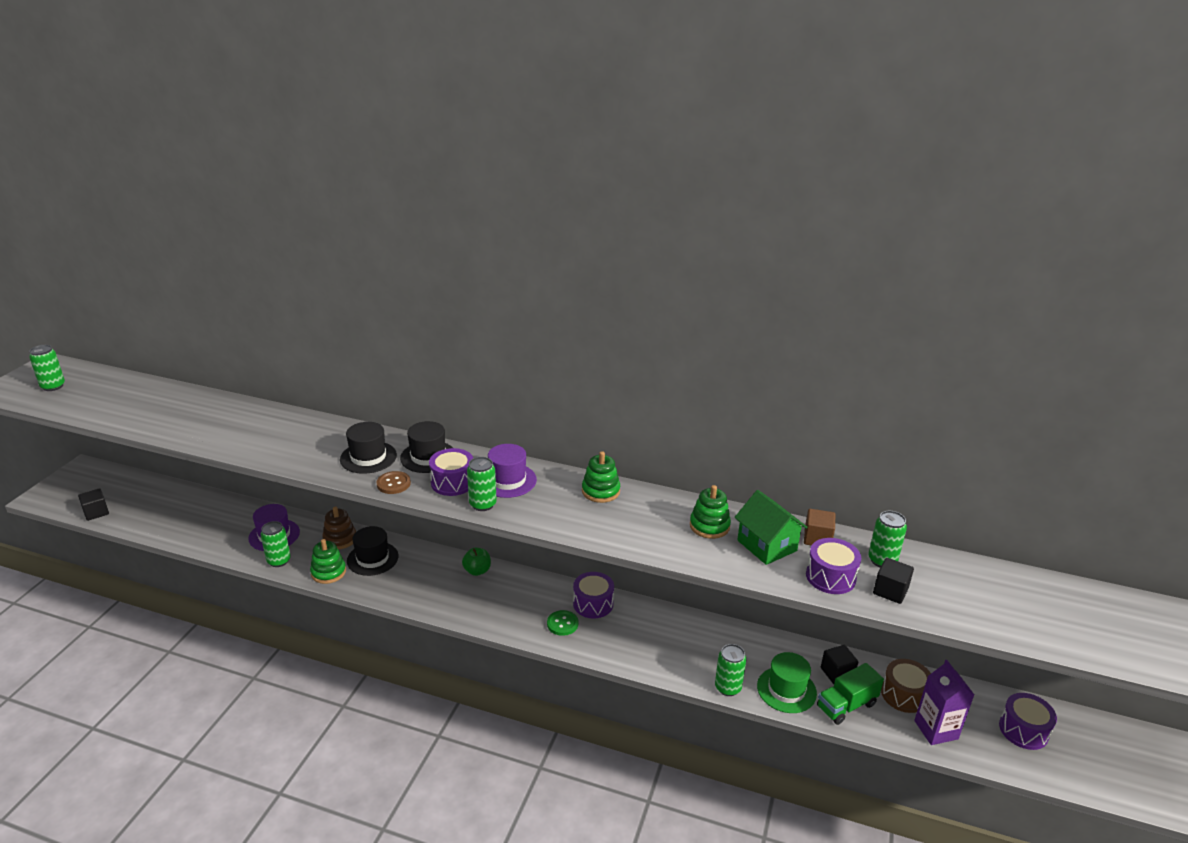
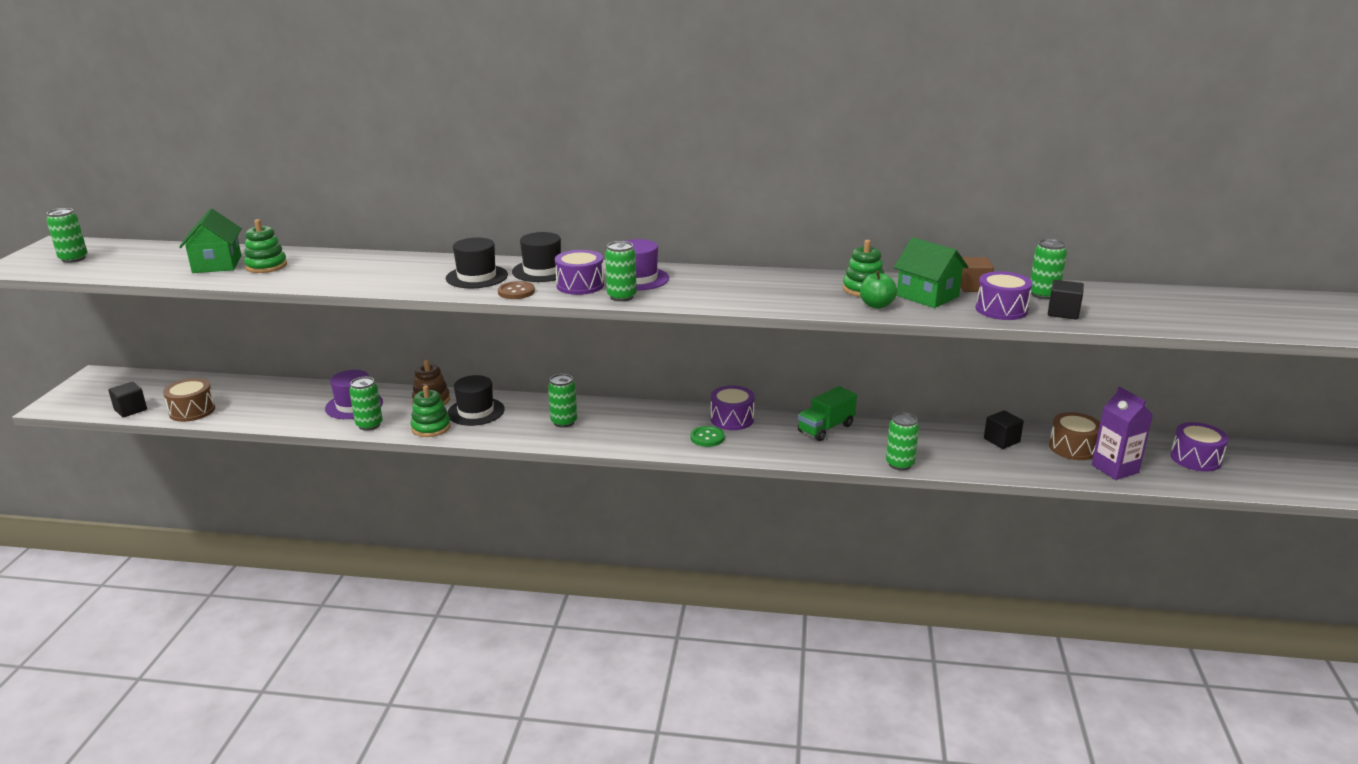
camera: 10 degrees left, 5 degrees down
(143, 521) = (192, 411): none -> brown drum
(161, 409) = (217, 264): none -> green house
(443, 583) = (564, 422): none -> green can
(477, 571) = (596, 408): green apple -> green apple (876, 305)
(600, 491) = (739, 277): green stacking toy -> green stacking toy (266, 266)
(786, 690) = (958, 458): green hat -> none
(846, 705) = (1022, 462): green truck -> green truck (826, 428)

